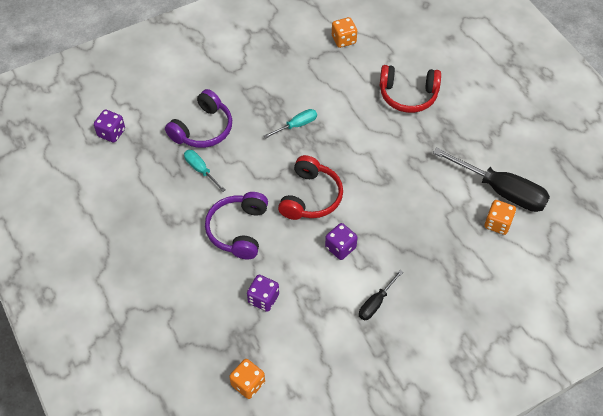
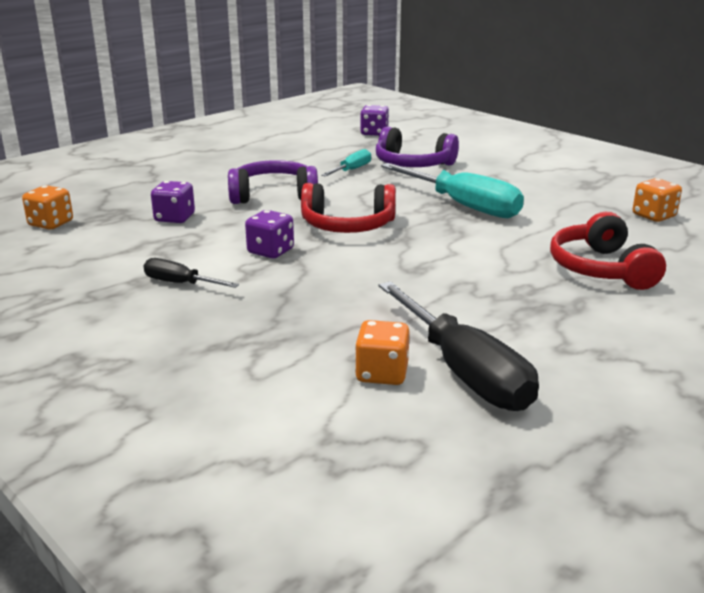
camera: 75 degrees right, 30 degrees down
(296, 125) = (463, 206): turquoise screwdriver -> turquoise screwdriver, size x1.97
(501, 190) = (463, 371): black screwdriver -> black screwdriver turned 45 degrees counterclockwise

